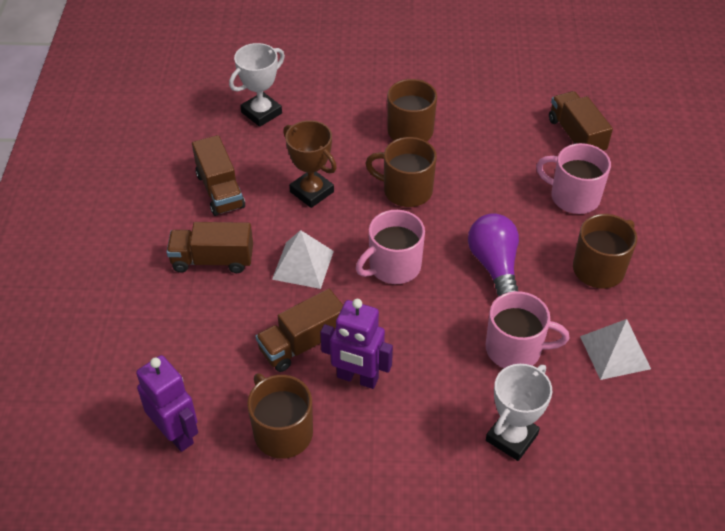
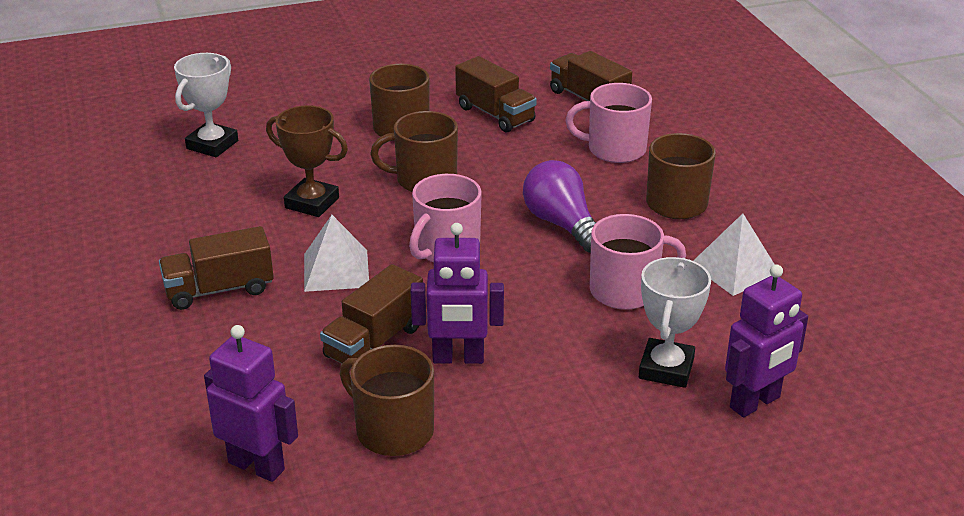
camera: 20 degrees left, 15 degrees down
(220, 190) = (196, 224): brown truck -> brown truck (495, 114)
(567, 493) = (755, 403): none -> purple robot

